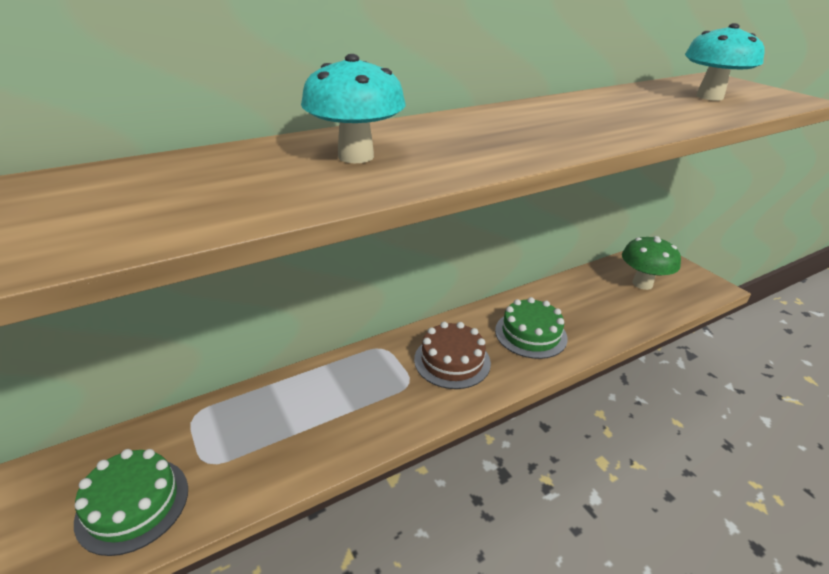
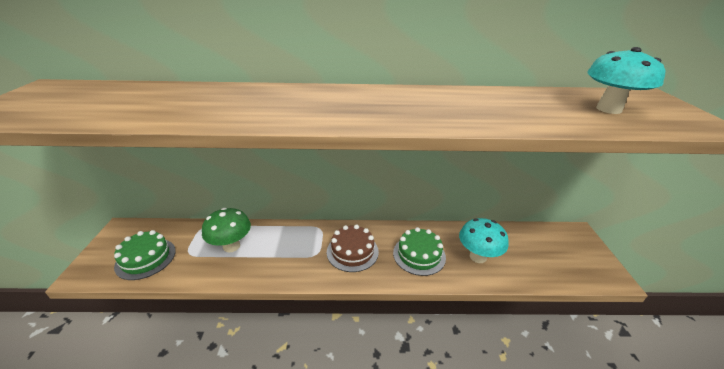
camera: 30 degrees right, 0 degrees up
(356, 156) = (266, 102): turquoise mushroom -> turquoise mushroom (478, 257)
(642, 284) = (543, 251): green mushroom -> green mushroom (231, 246)

